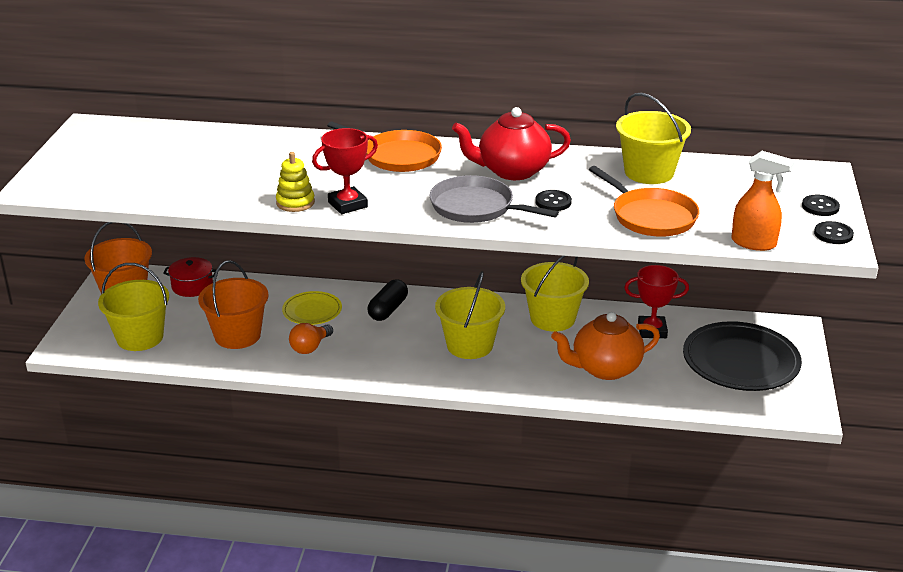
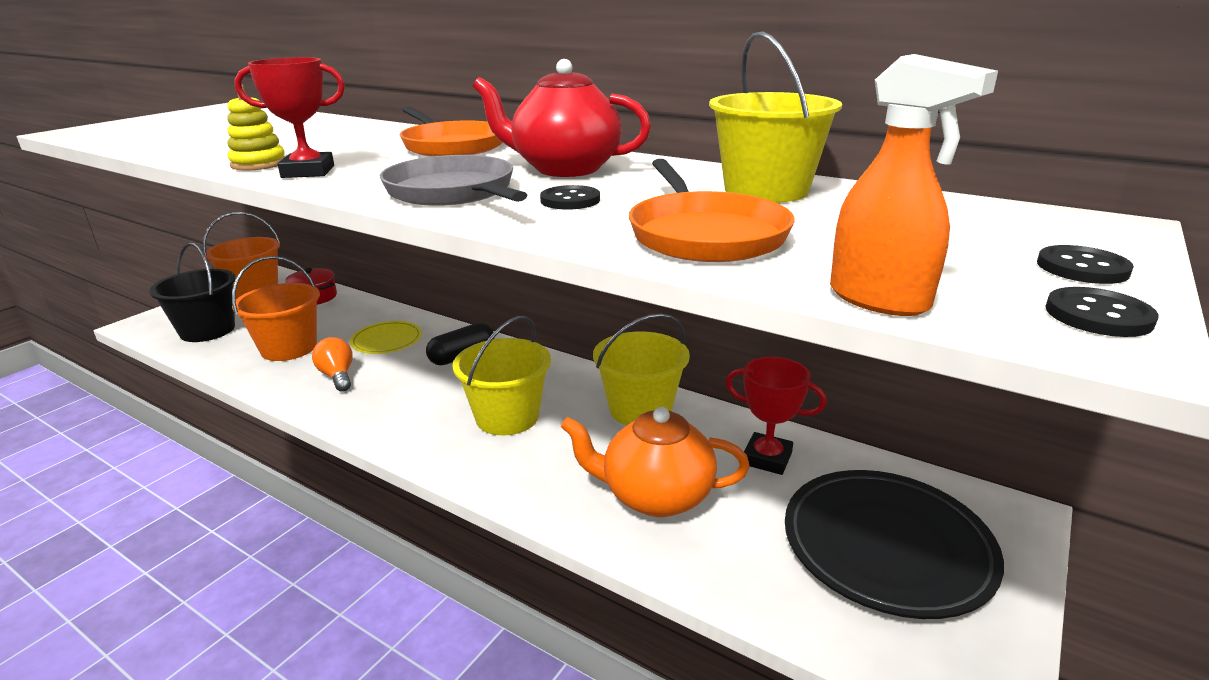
camera: 25 degrees right, 5 degrees down
(140, 337) = (207, 330): yellow bucket -> black bucket
(310, 347) = (338, 376): orange light bulb -> orange light bulb turned 90 degrees clockwise

